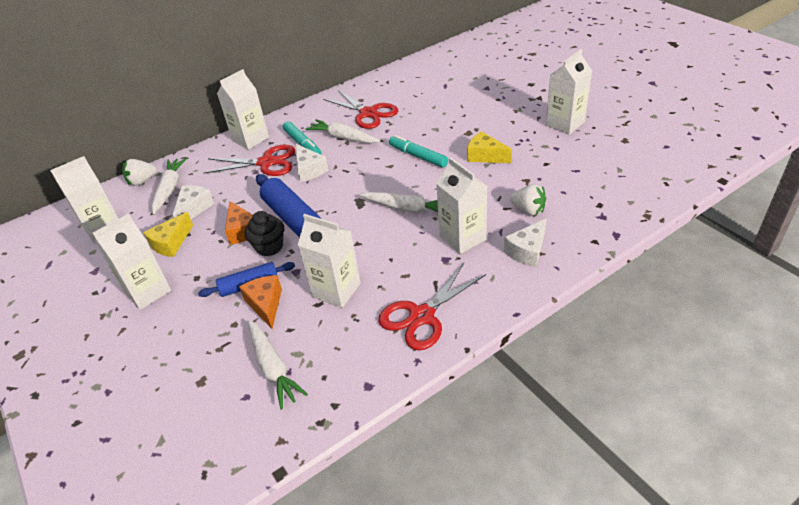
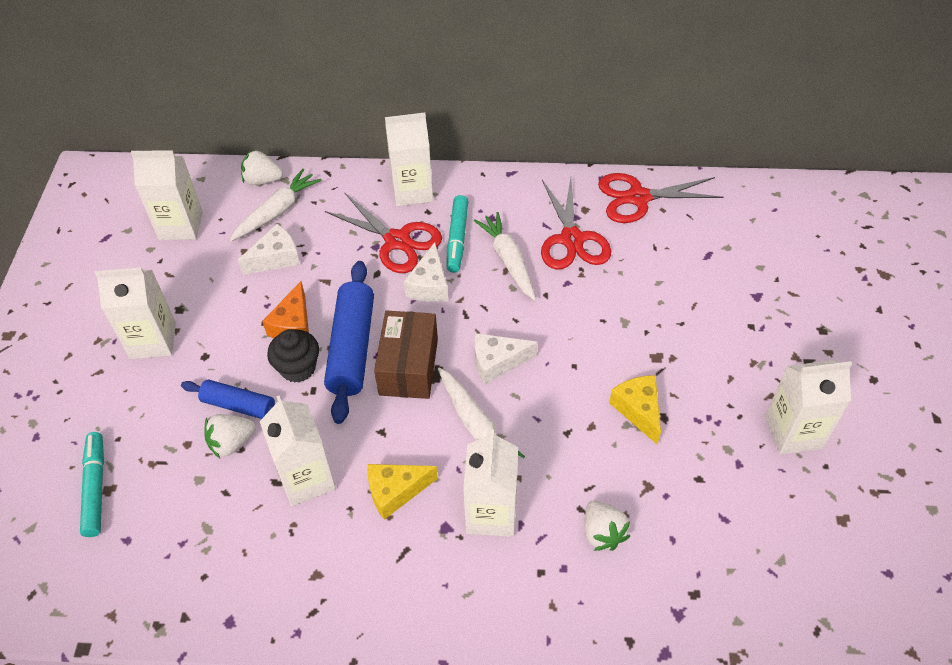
camera: 35 degrees right, 10 degrees up
(171, 243) = (219, 291): yellow cheese -> yellow cheese (395, 492)
(265, 304) = (231, 443): orange cheese -> white strawberry
(273, 368) = (173, 527): white carrot -> none
(339, 208) = (409, 366): none -> brown box
(418, 156) = (562, 352): turquoise marker -> turquoise marker (95, 487)
(422, 316) = (352, 582): red scissors -> red scissors (638, 197)
(527, 251) = (540, 590): white cheese -> white cheese (497, 362)

